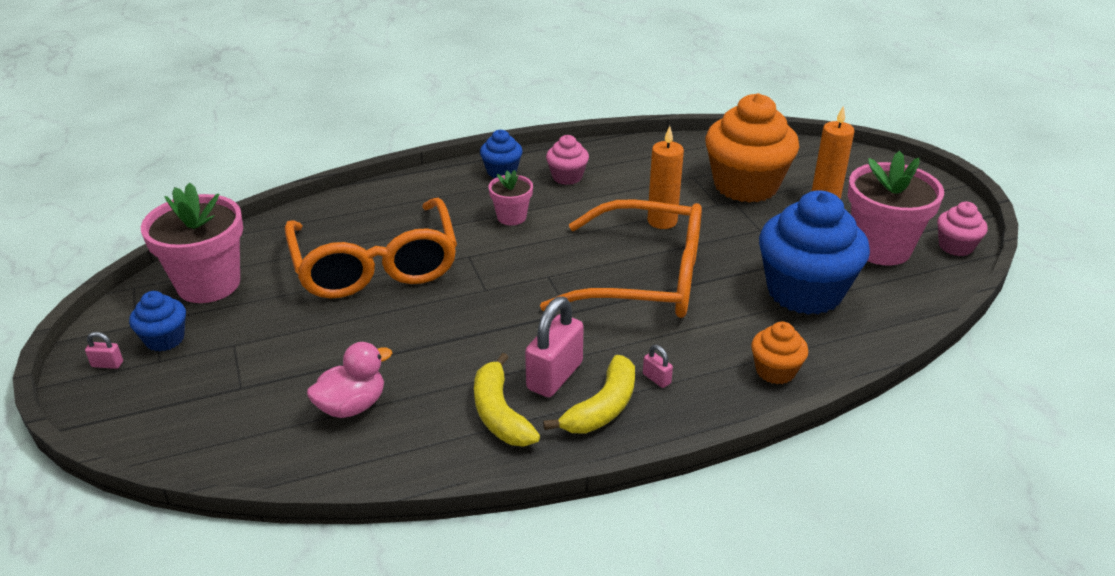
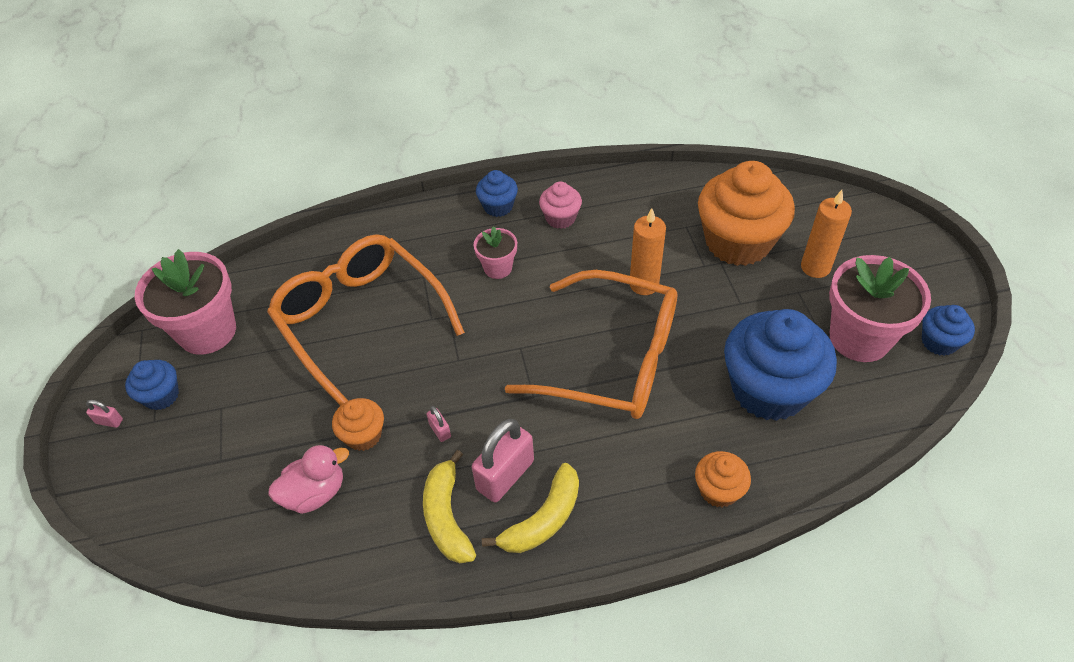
camera: 10 degrees right, 15 degrees up
(375, 265) = (360, 320): orange glasses -> orange glasses turned 150 degrees clockwise
(396, 355) = (363, 435): none -> orange cupcake
(656, 379) = (601, 488): pink padlock -> pink padlock (440, 430)
(955, 246) = (939, 342): pink cupcake -> blue cupcake

